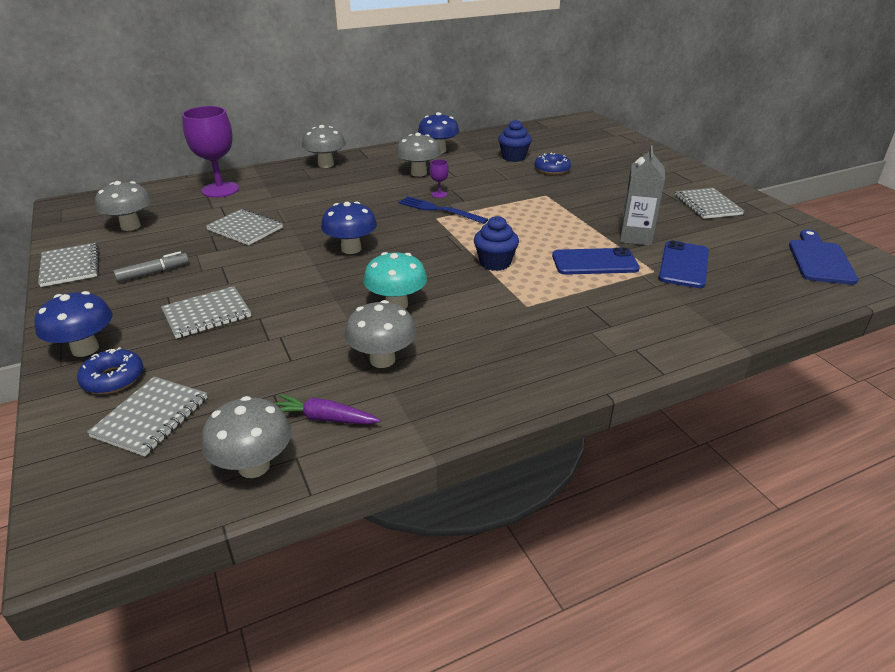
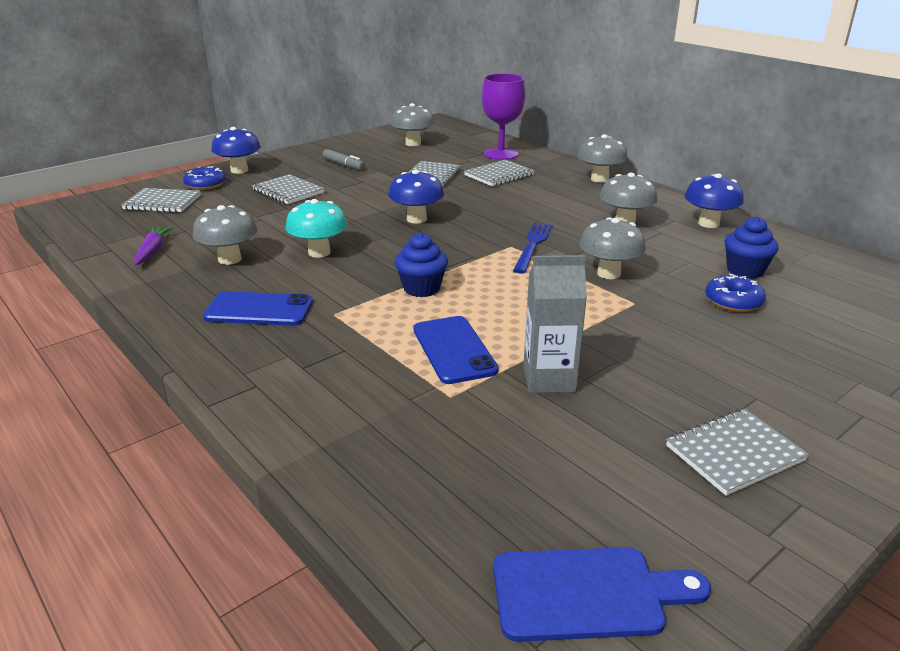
camera: 75 degrees right, 5 degrees down
(70, 266) = (343, 143): grey notebook -> grey notebook (499, 175)
(254, 466) = (105, 239): grey mushroom -> grey mushroom (608, 273)
(439, 194) = (575, 240): purple goblet -> none
(684, 265) = (482, 423): blue phone -> blue phone (259, 310)

